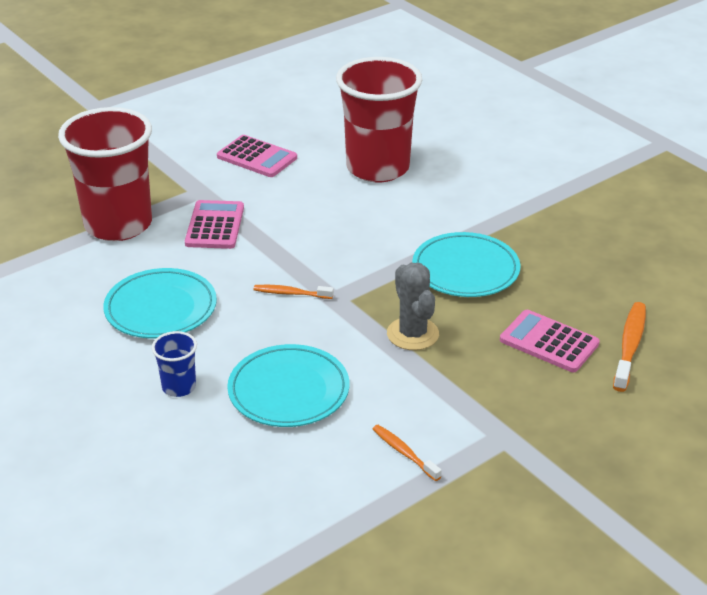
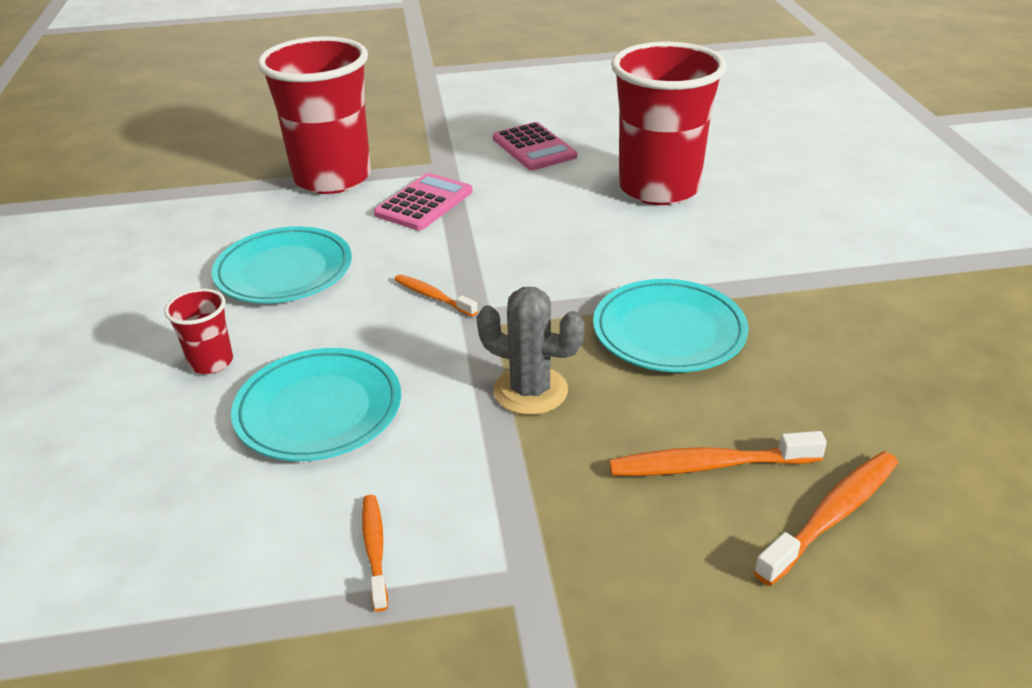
camera: 30 degrees right, 0 degrees up
(179, 387) = (211, 362): blue cup -> red cup
(412, 334) = (530, 391): grey cactus -> grey cactus turned 75 degrees counterclockwise
(549, 342) = (708, 465): pink calculator -> orange toothbrush

